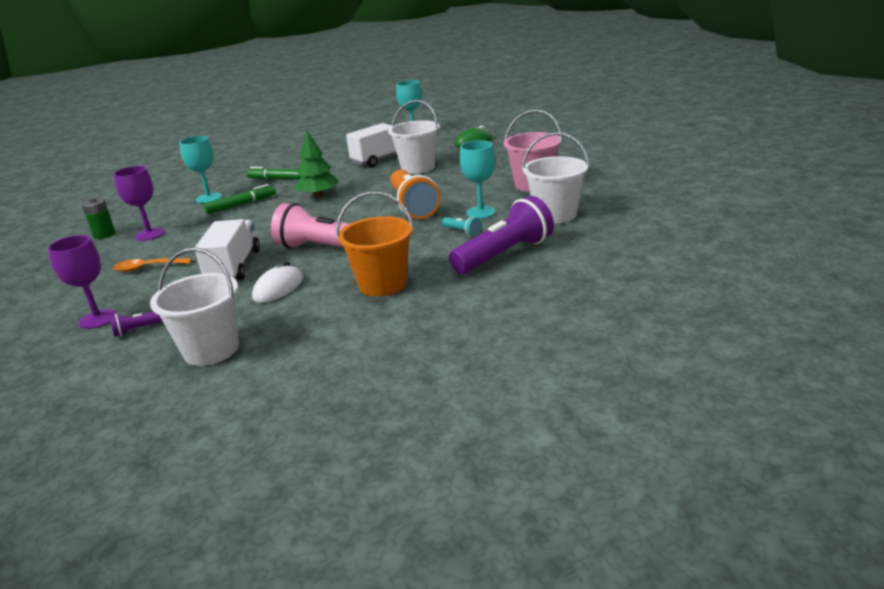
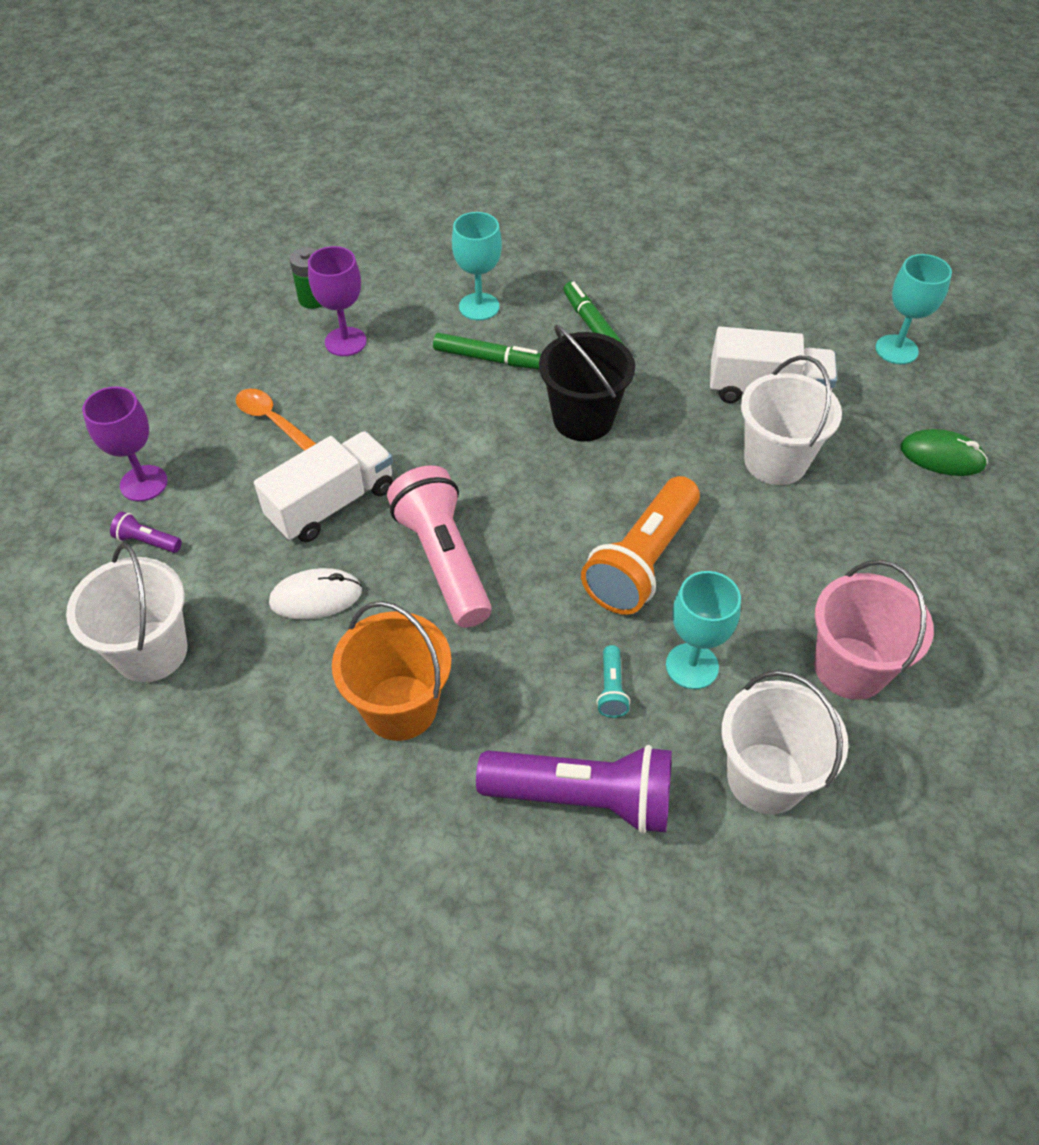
camera: 45 degrees right, 25 degrees up
(318, 195) = (583, 419): green tree -> black bucket

